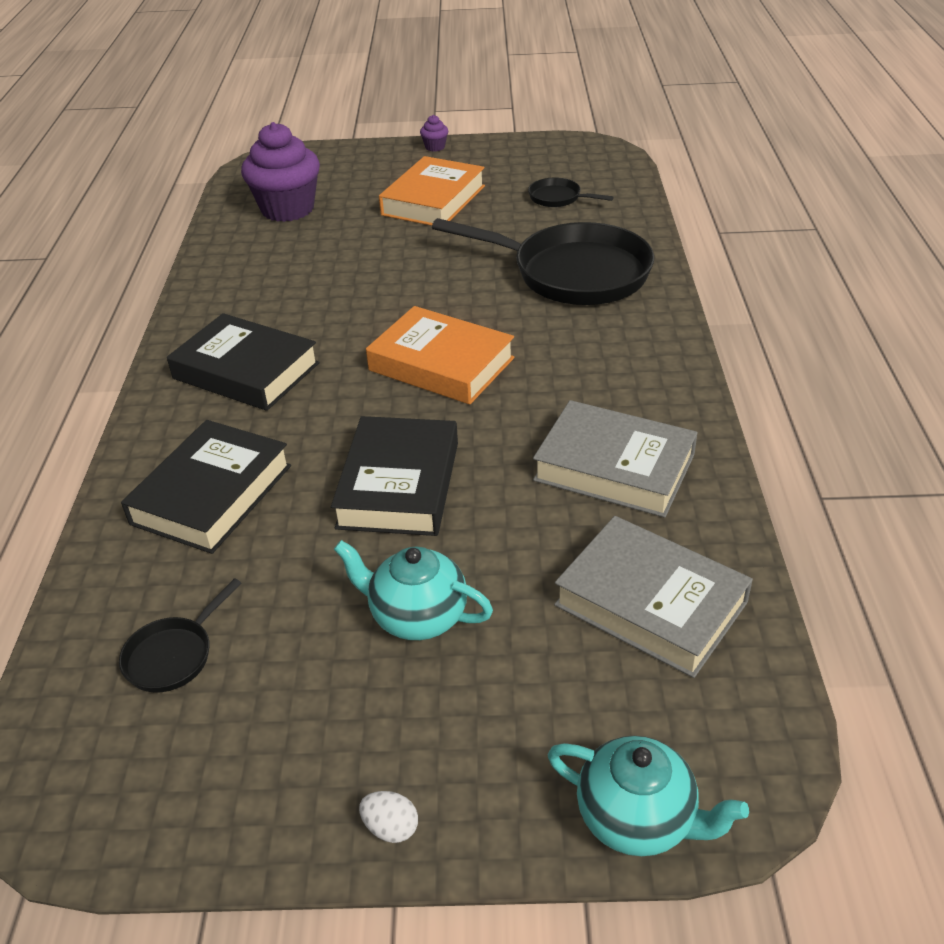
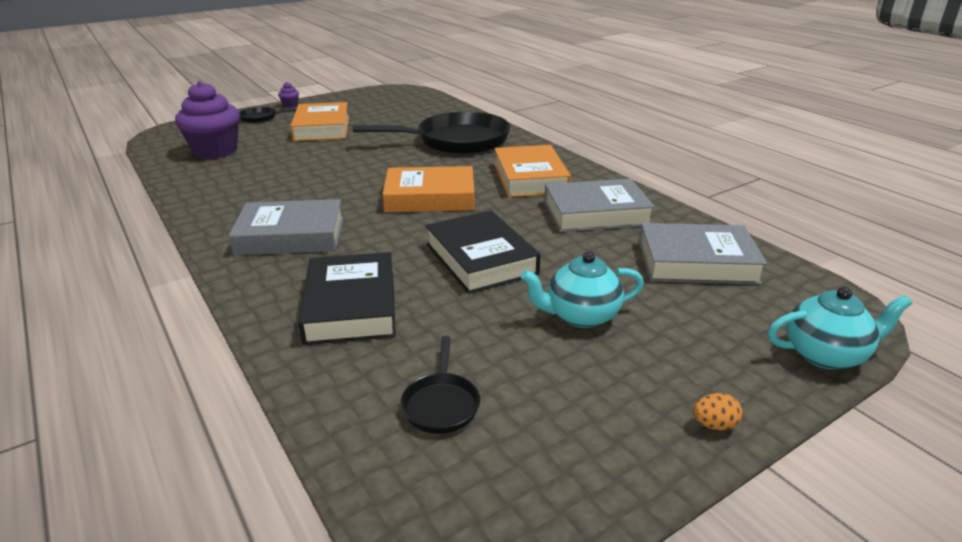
camera: 35 degrees left, 10 degrees down
(246, 371) = (291, 236): black book -> grey book
(391, 827) = (714, 425): white egg -> orange egg
(558, 198) = (403, 113): black pan -> black pan (261, 118)
(597, 373) = (530, 178): none -> orange book

